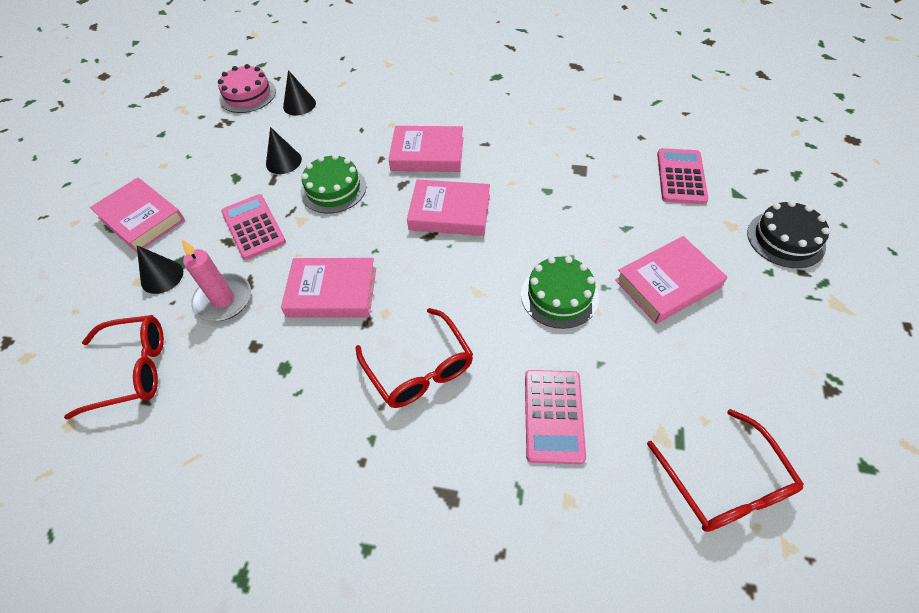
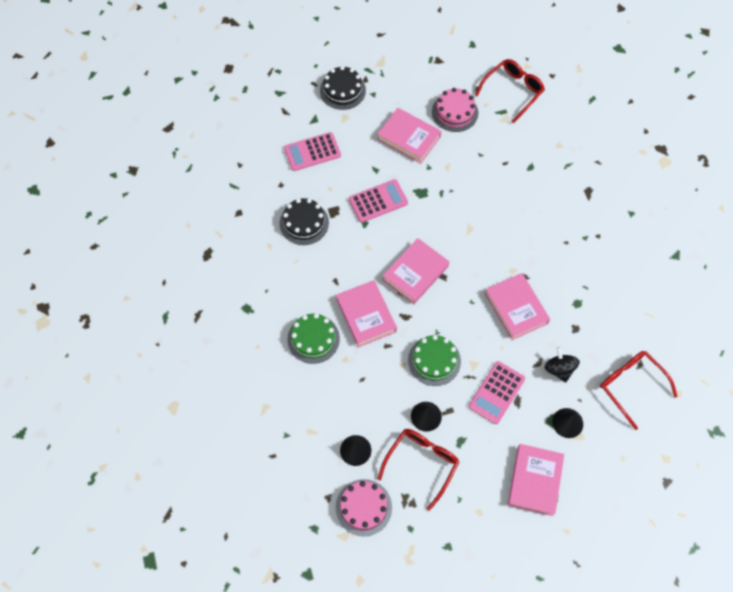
camera: 120 degrees left, 10 degrees up
(223, 300) = (559, 369): pink candle -> black spinning top
(420, 369) = (535, 235): red glasses -> red glasses (422, 463)
(450, 212) = (415, 273): pink book -> pink book turned 60 degrees clockwise
(553, 416) = (522, 164): pink calculator -> pink calculator (378, 201)
(559, 295) = (447, 187): green cake -> green cake (313, 339)
(576, 141) = (304, 223): none -> black cake
(700, 365) = (455, 112): none -> pink cake

